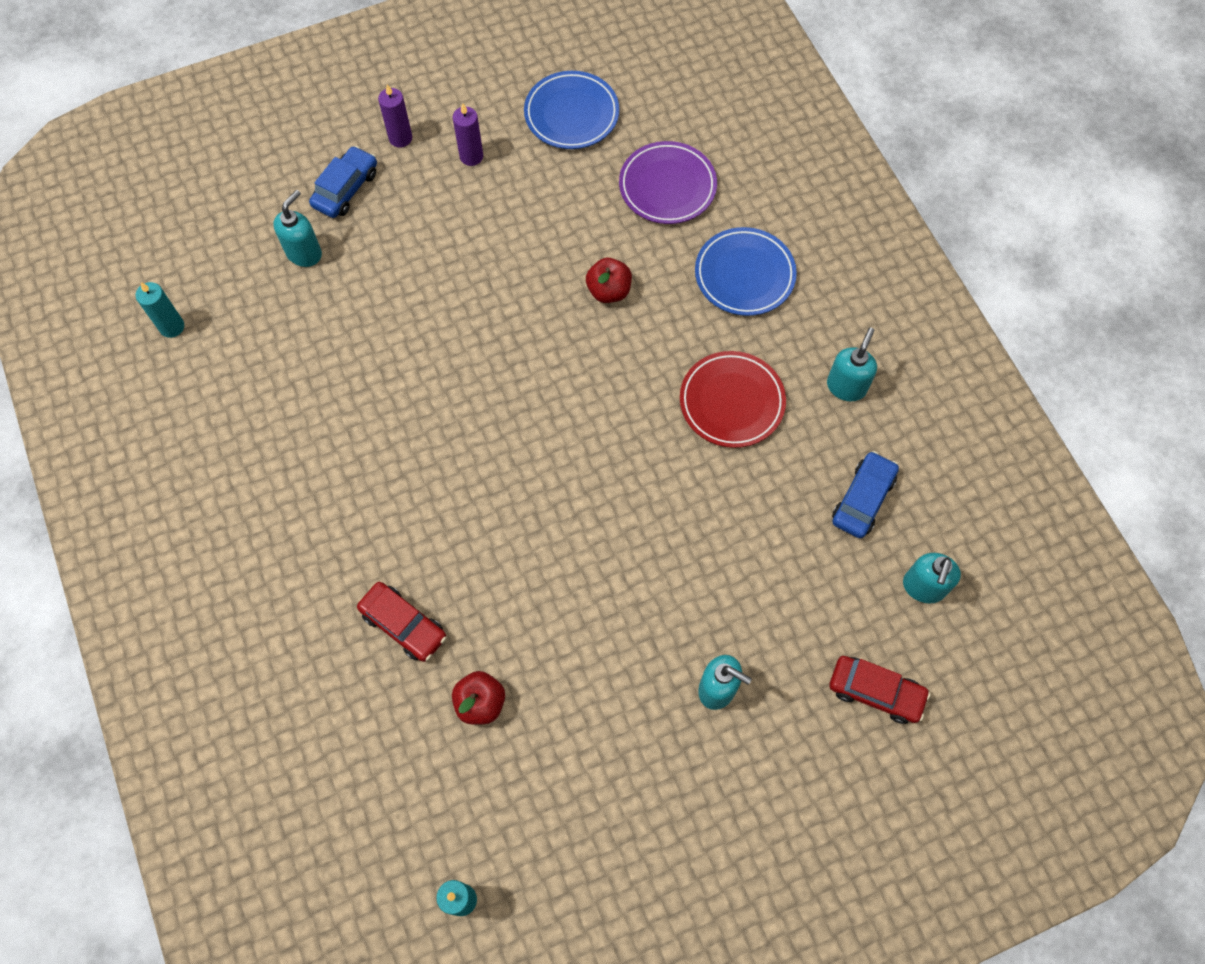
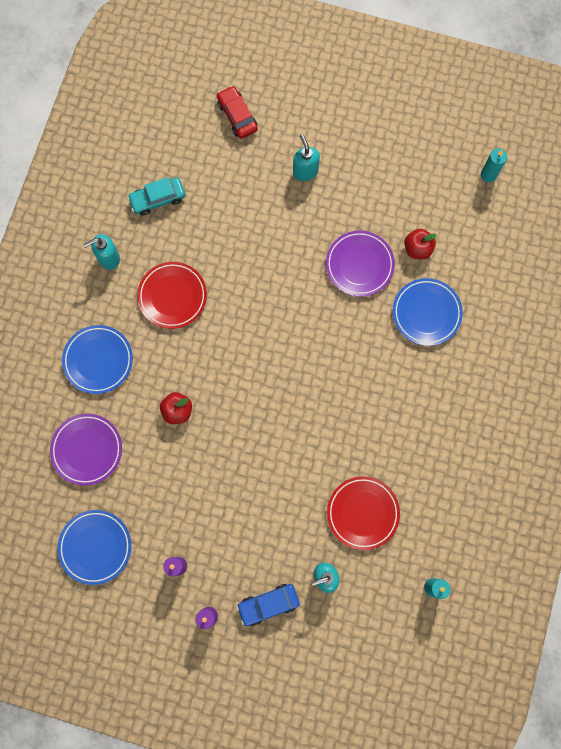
camera: 140 degrees left, 10 degrees up
(309, 342) = (362, 513): none -> red plate
(403, 625) = (426, 313): red car -> blue plate
(540, 619) = (359, 265): none -> purple plate
(863, 499) = (157, 199): blue car -> turquoise car
(923, 587) = (171, 140): turquoise soap dispenser -> none

